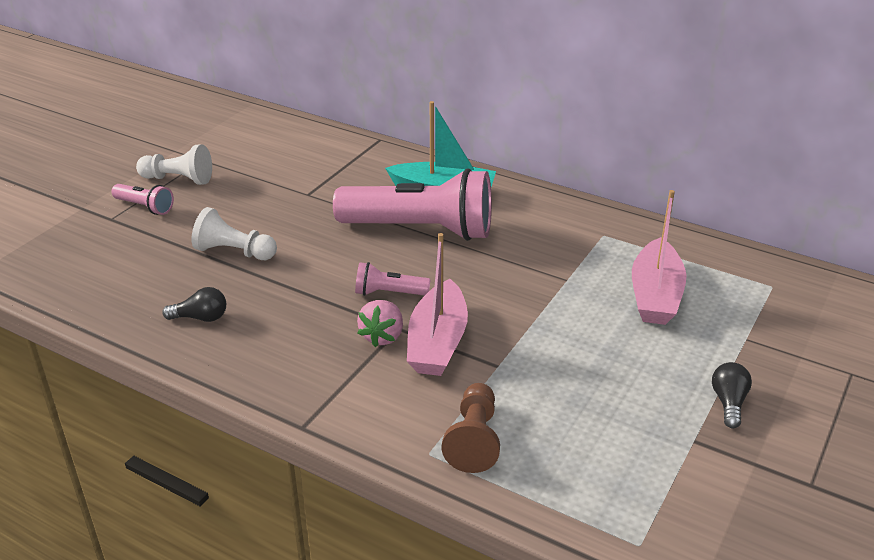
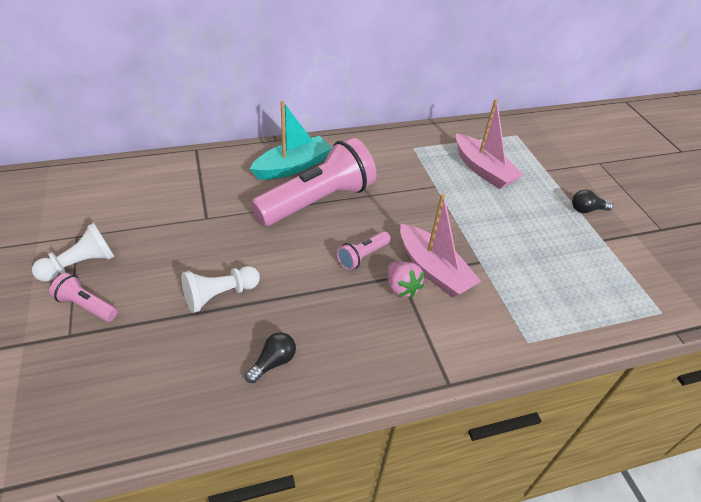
camera: 50 degrees left, 10 degrees up
(145, 207) = (86, 306): pink flashlight -> pink flashlight turned 135 degrees counterclockwise
(474, 440) = (533, 315): brown pawn -> none
(728, 402) = (586, 210): black light bulb -> black light bulb turned 60 degrees counterclockwise

